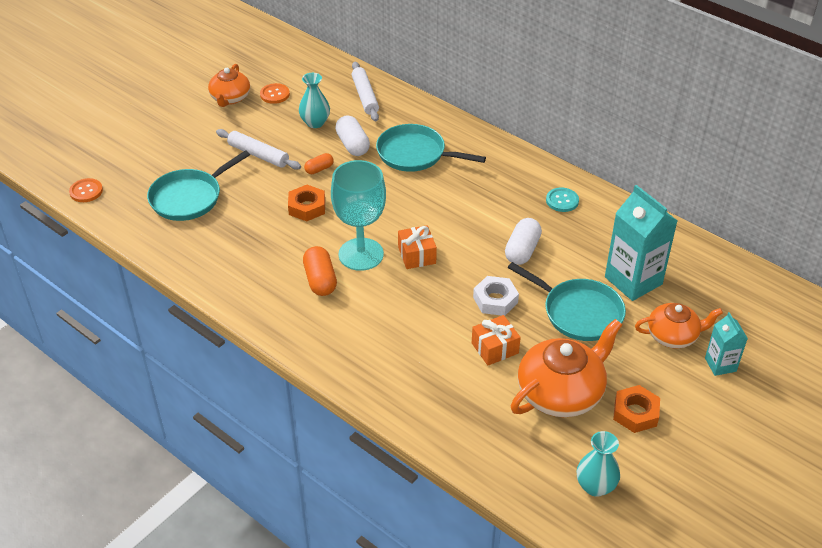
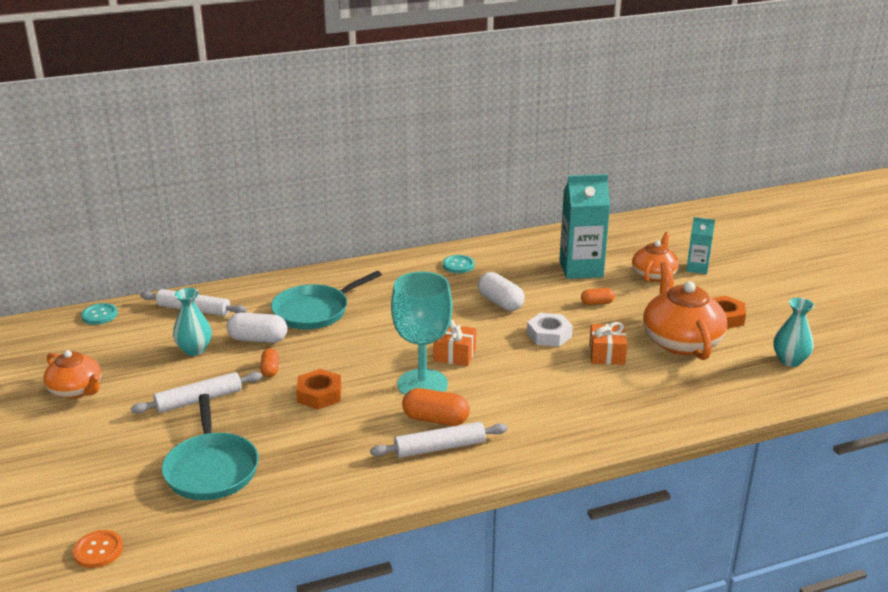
camera: 60 degrees left, 15 degrees down
(275, 94) = (113, 360): orange button -> none
(287, 297) = (440, 447): none -> white rolling pin
(322, 60) = (99, 315): none -> turquoise button
(579, 312) = (597, 303): turquoise pan -> orange capsule

